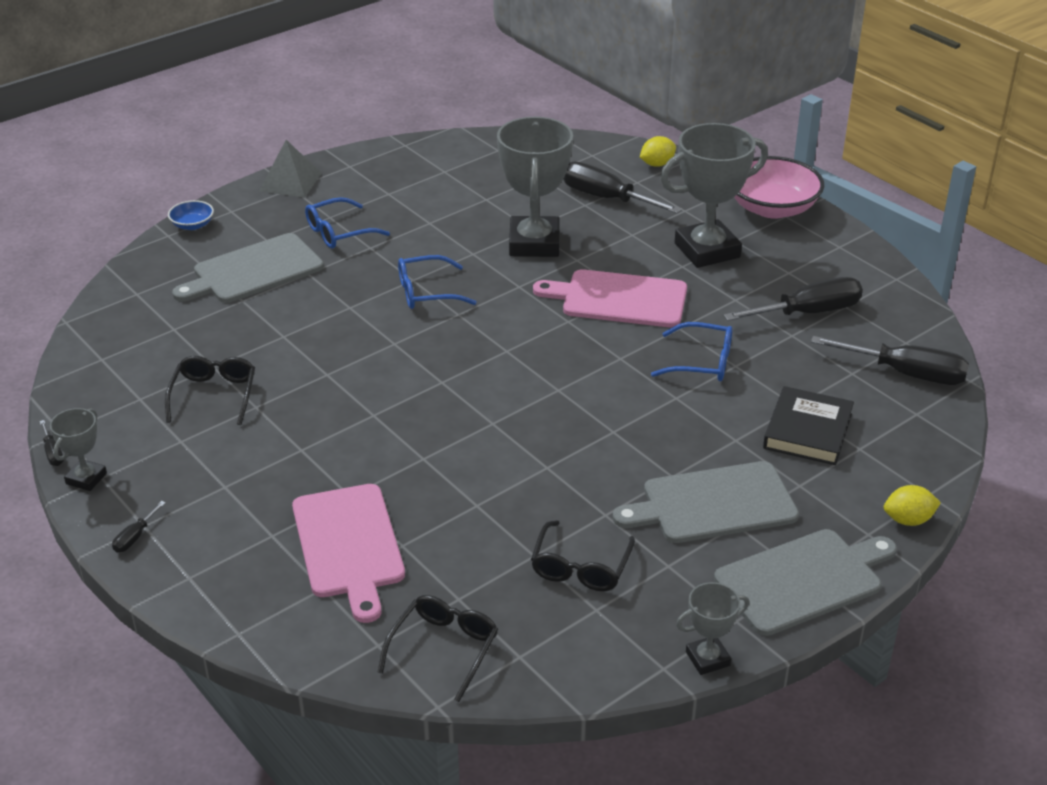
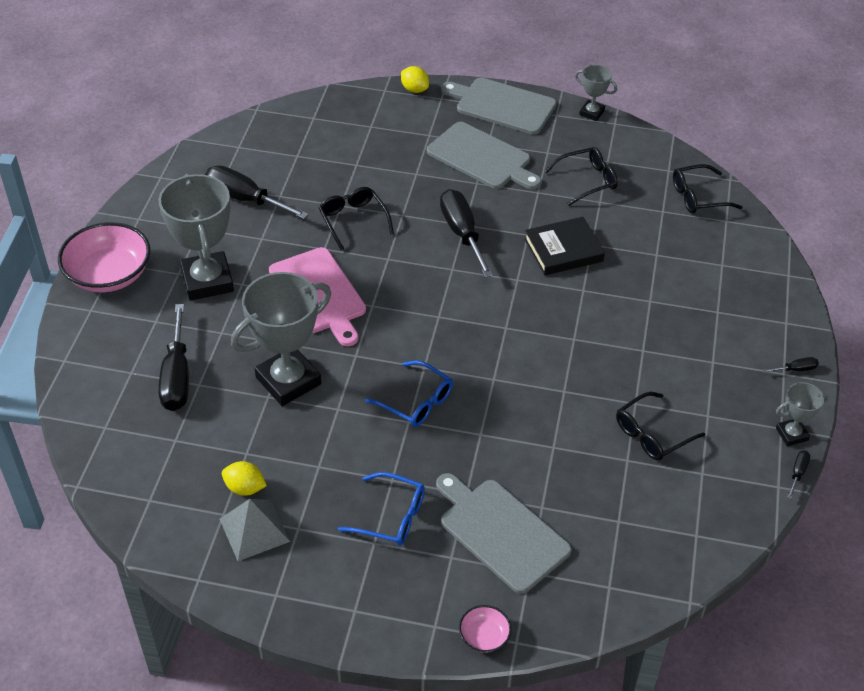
camera: 130 degrees left, 10 degrees up
(192, 225) = (484, 636): blue bowl -> pink bowl
(253, 271) = (500, 532): grey cutting board -> grey cutting board turned 150 degrees counterclockwise
(290, 182) = (345, 620): grey pyramid -> grey pyramid (254, 530)
(349, 546) = (684, 274): pink cutting board -> none
(657, 164) = (88, 375): yellow lemon -> yellow lemon (245, 488)
(701, 362) = (353, 221): blue glasses -> black glasses
(707, 250) = (207, 281): grey trophy -> grey trophy turned 45 degrees clockwise
(807, 431) = (376, 150): black book -> black book (563, 250)
(906, 374) = (275, 135): black screwdriver -> black screwdriver (462, 233)

